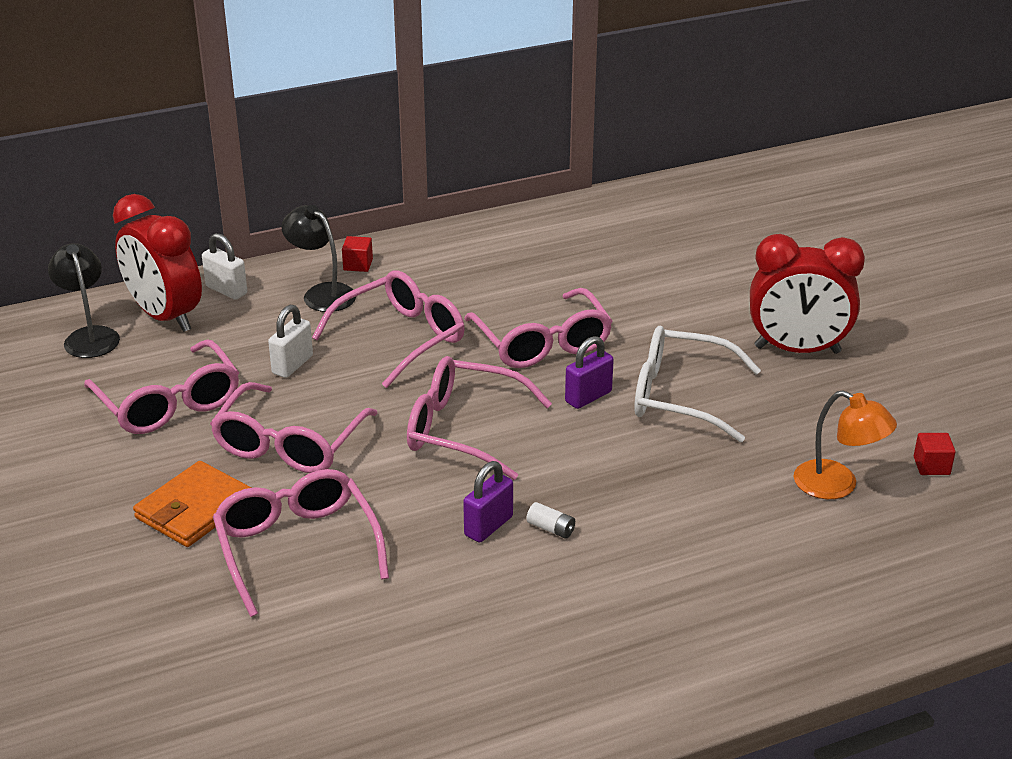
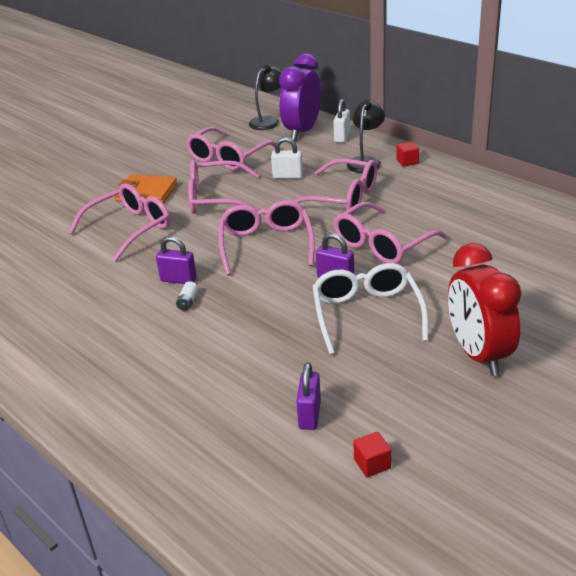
camera: 70 degrees right, 0 degrees up
(165, 317) = (302, 131): red clock -> purple clock
(837, 485) = (309, 415): orange lamp -> purple padlock

